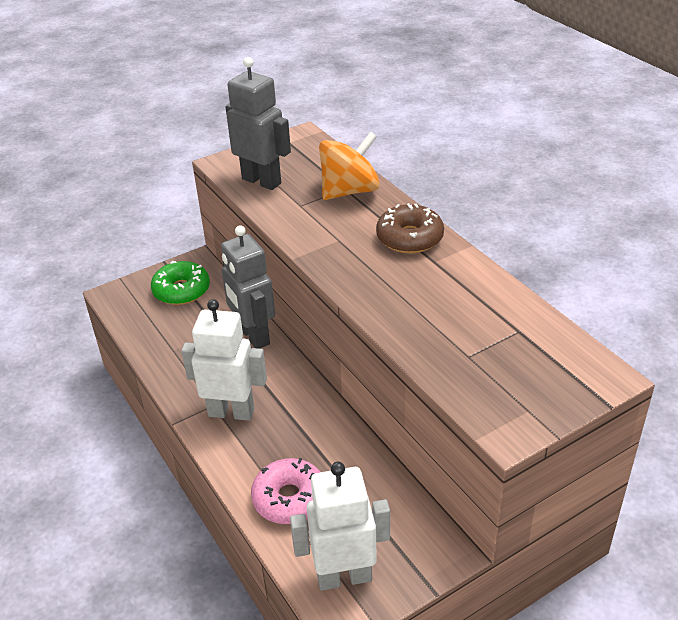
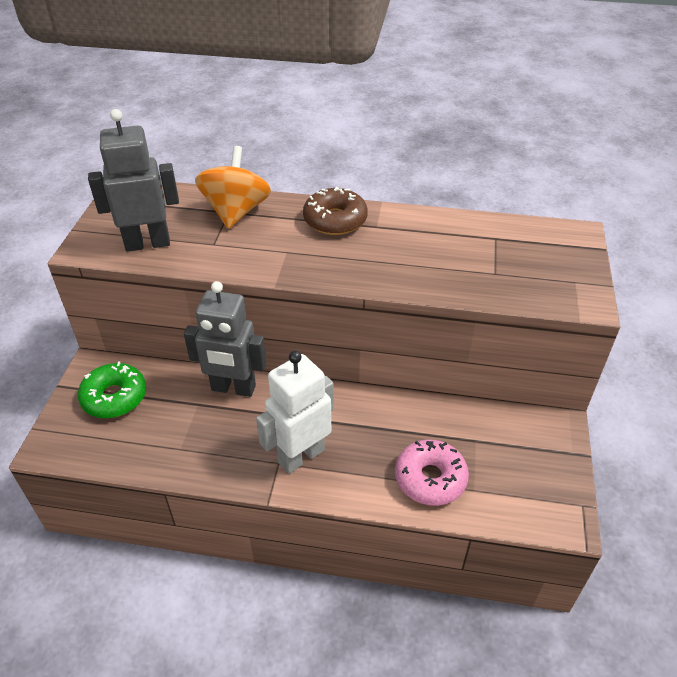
camera: 50 degrees left, 5 degrees up
(344, 576) = (533, 495): white robot -> none

